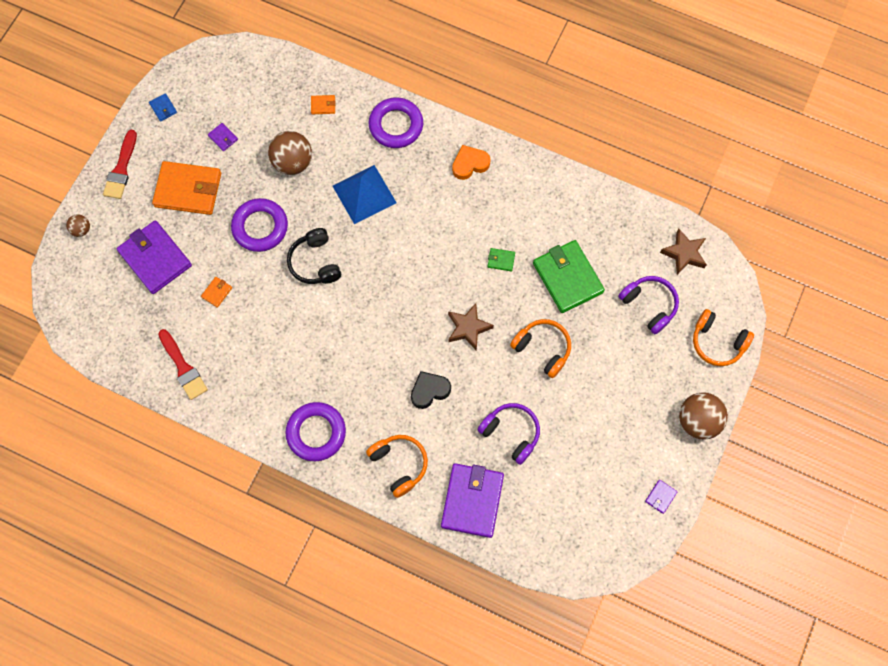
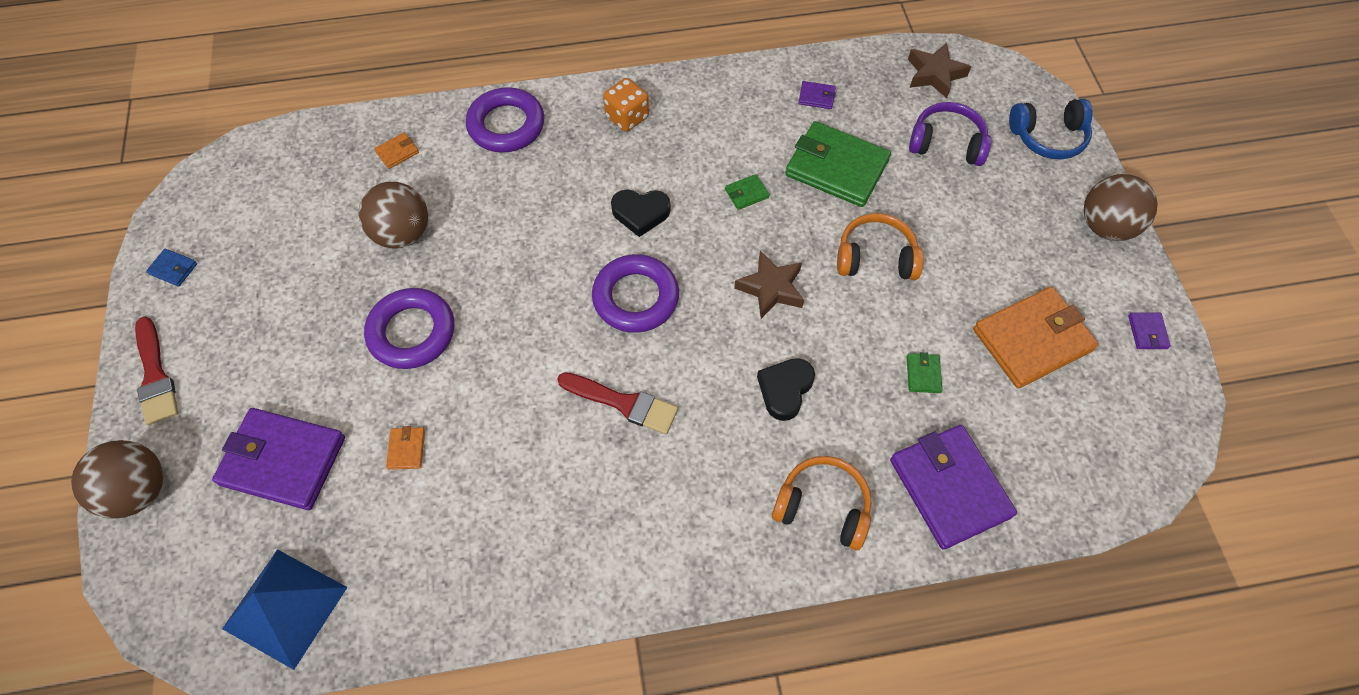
camera: 35 degrees left, 10 degrees down
(81, 230) = (139, 490): brown ball -> brown ball, size x1.96
(183, 367) = (425, 581): red brush -> red brush (623, 403)
(188, 190) = (276, 346): orange wallet -> orange wallet (1032, 340)
(223, 138) = (285, 257): purple wallet -> purple wallet (816, 97)
(315, 262) = (518, 330): black headphones -> none
(316, 432) = (681, 541): purple ring -> purple ring (636, 297)
(364, 194) = (523, 217): blue pyramid -> blue pyramid (285, 607)
(431, 234) = (640, 213): none -> black heart
(470, 164) = (627, 117): orange heart -> orange dice
(511, 433) = (923, 374): purple headphones -> green wallet
(717, 342) = (1048, 137): orange headphones -> blue headphones

